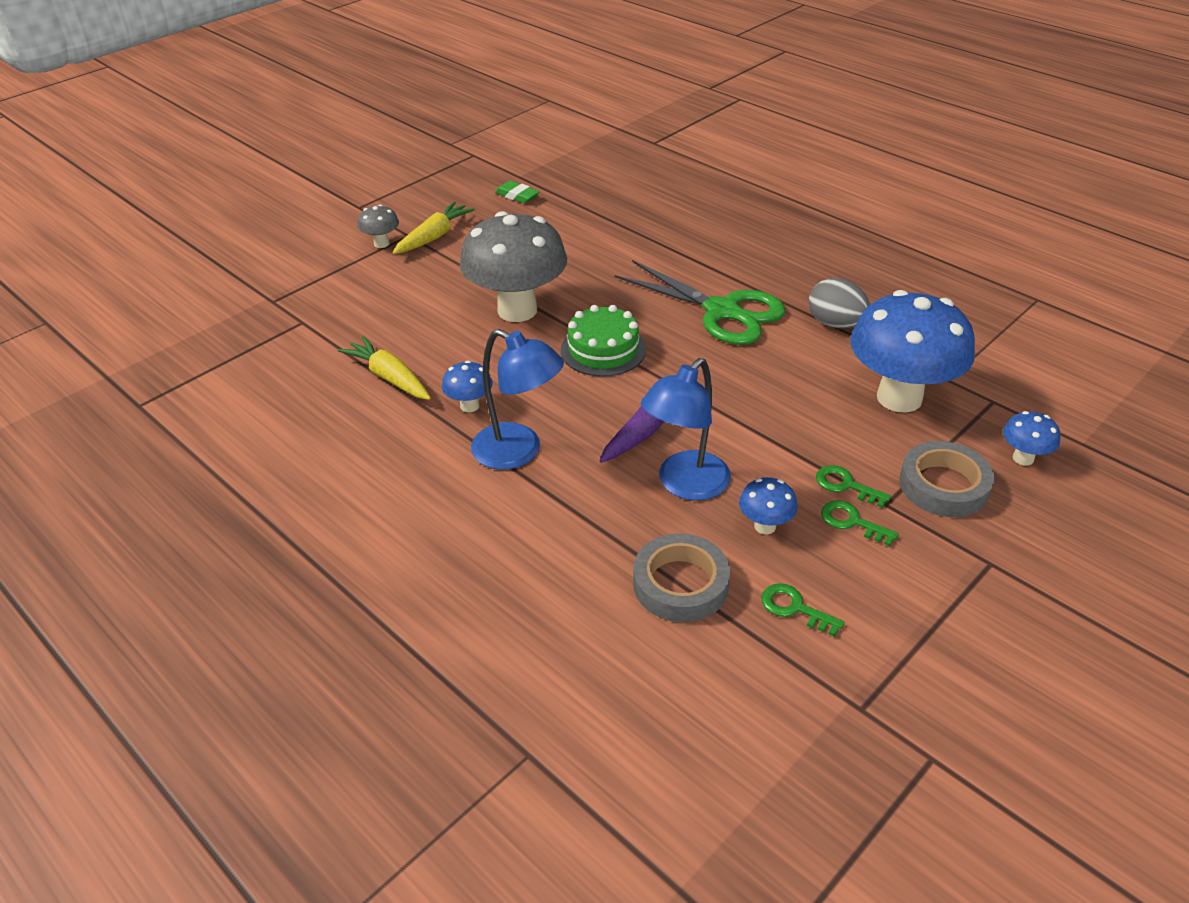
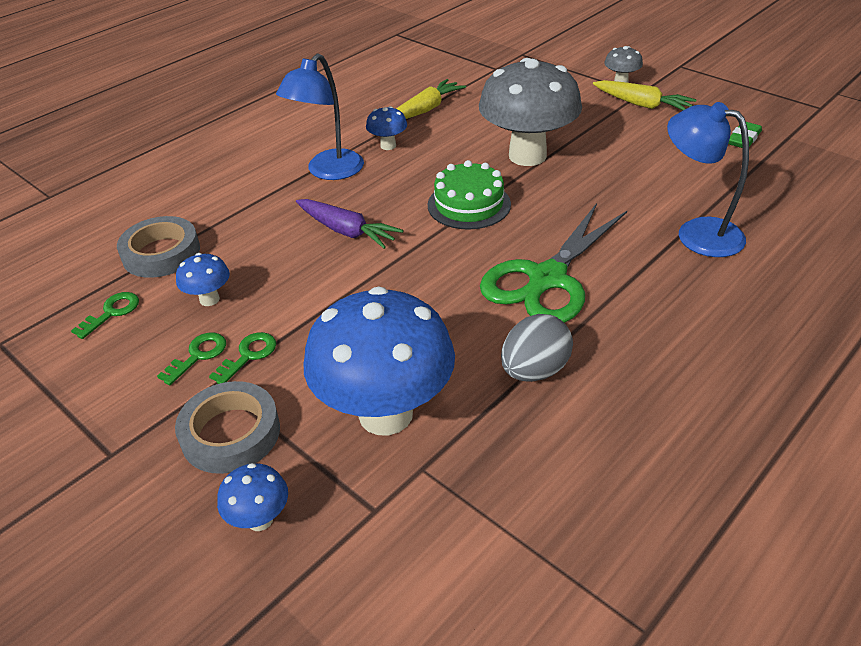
camera: 90 degrees right, 0 degrees up
(685, 485) = (272, 254): blue lamp -> blue lamp (697, 233)

